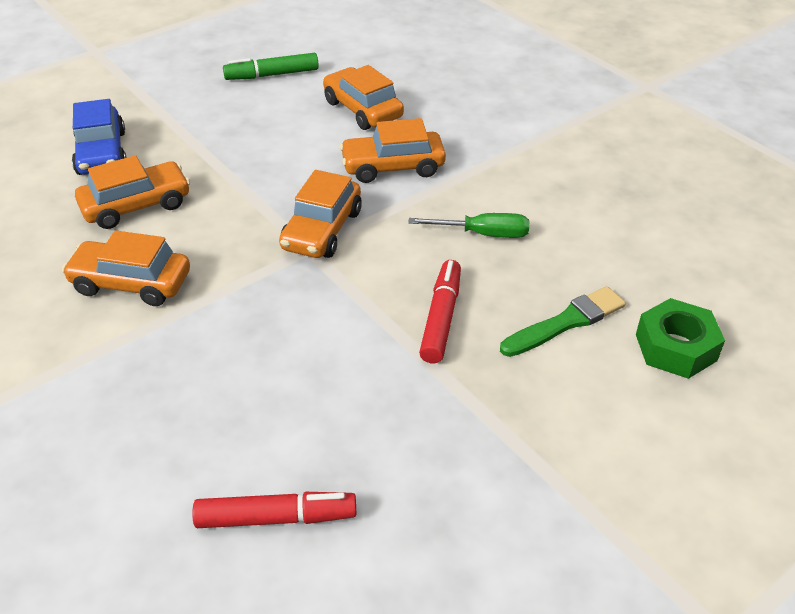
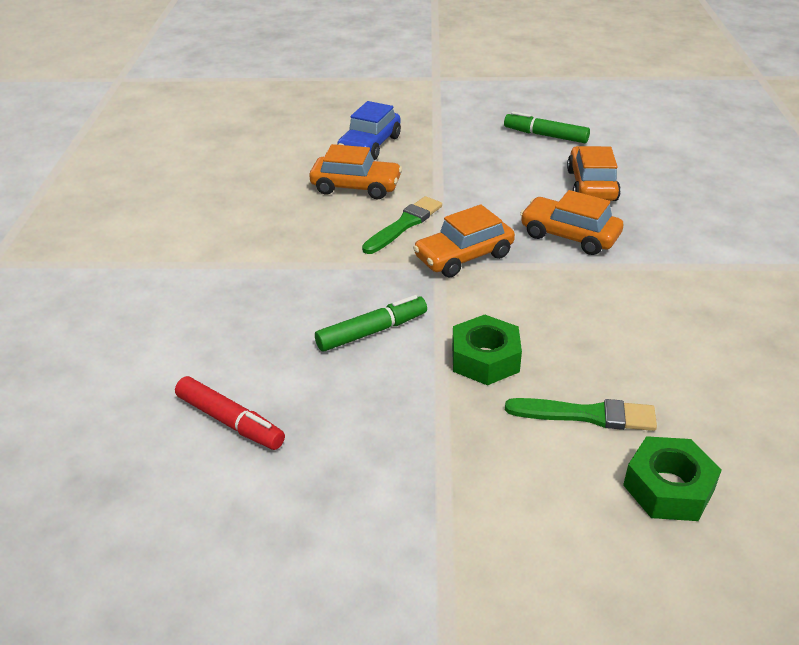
camera: 40 degrees right, 5 degrees down
(131, 283) = (301, 233): orange car -> none
(231, 224) = (404, 225): none -> green brush
(316, 347) = (372, 331): none -> green marker
(441, 318) = (485, 359): red marker -> green nut
(483, 234) = (590, 316): green screwdriver -> none

